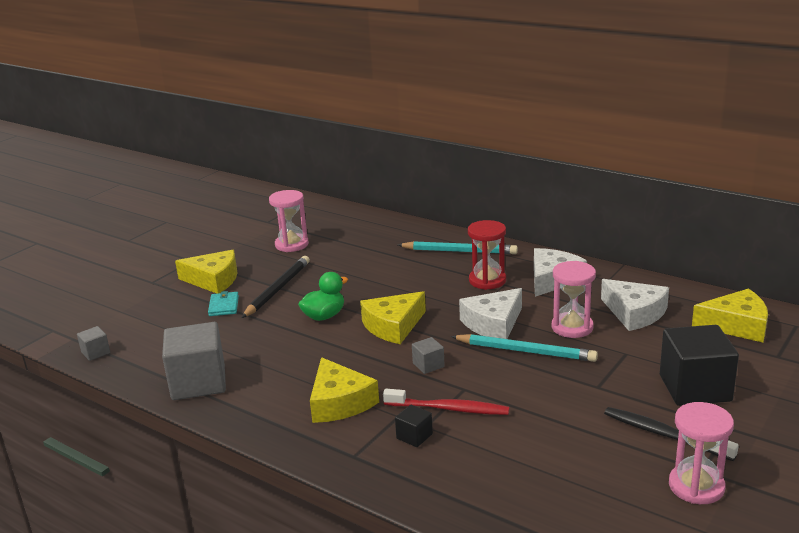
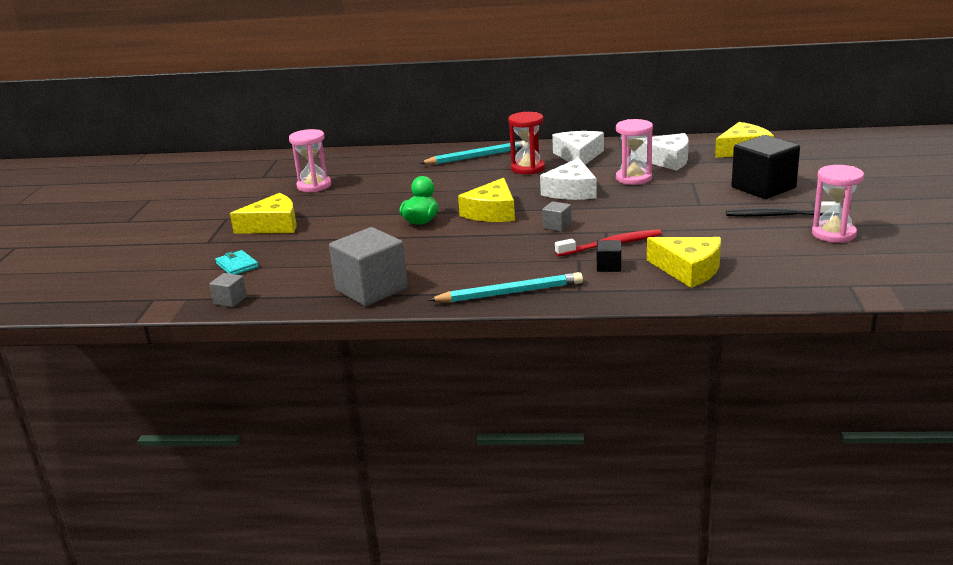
camera: 30 degrees left, 0 degrees up
(224, 306) = (313, 239): turquoise wallet -> turquoise wallet (237, 265)
(278, 289) = (349, 216): black pencil -> none
(339, 402) = (518, 266): yellow cheese -> yellow cheese (688, 270)
(526, 351) = (619, 199): turquoise pencil -> turquoise pencil (510, 293)

